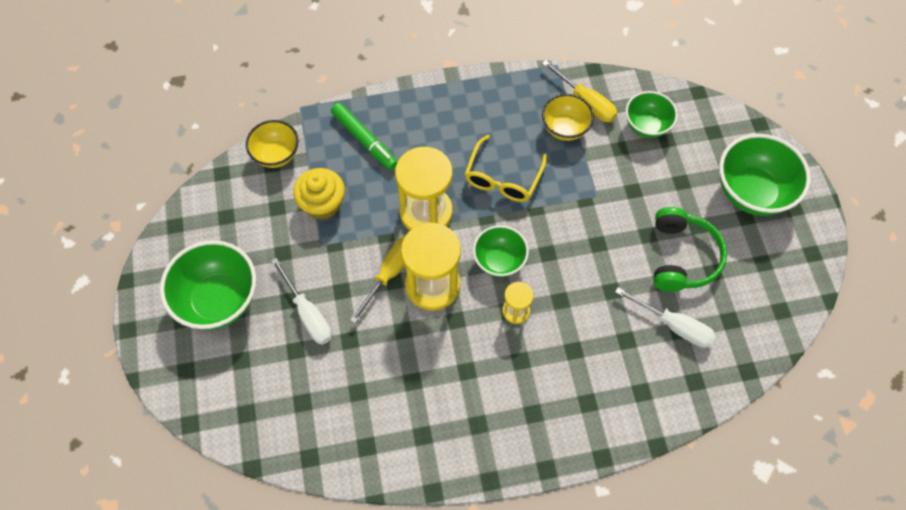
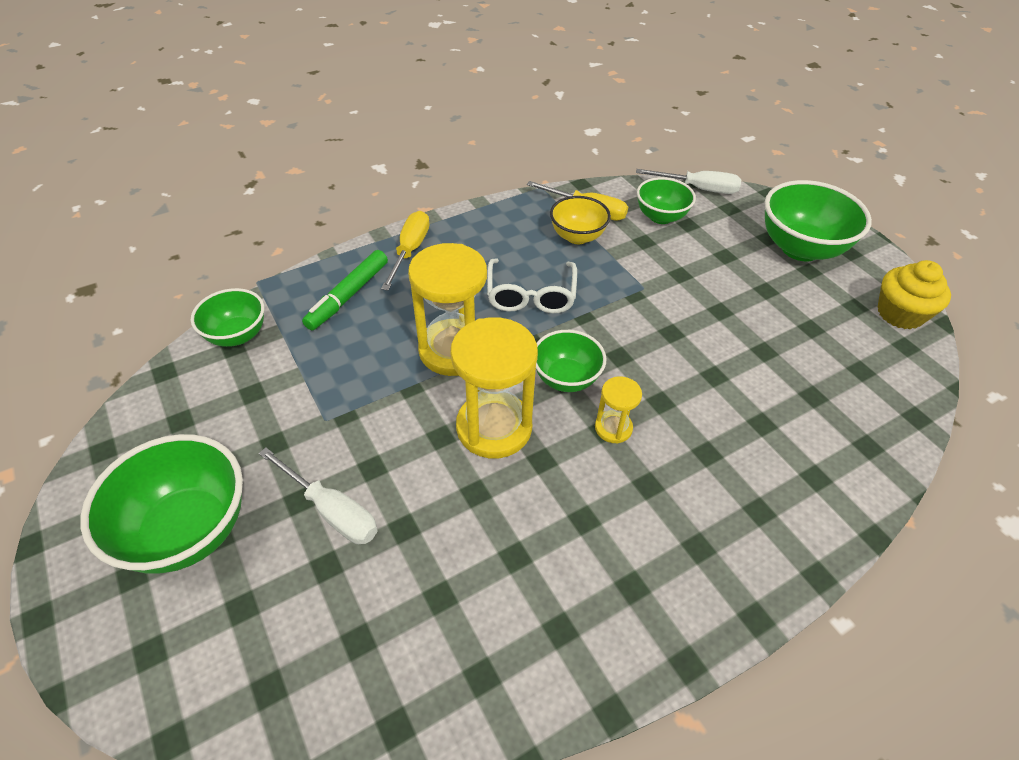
camera: 20 degrees left, 15 degrees down
(276, 155) = (237, 335): yellow bowl -> green bowl
(322, 203) = (314, 373): yellow cupcake -> yellow cupcake (900, 313)
(364, 140) = (348, 295): green marker -> green marker turned 90 degrees clockwise
(389, 273) = (432, 429): yellow screwdriver -> yellow screwdriver (410, 251)
(503, 178) = (531, 295): yellow glasses -> white glasses
(673, 325) = (805, 392): white screwdriver -> white screwdriver (698, 189)
(682, 257) = (769, 322): green headphones -> none

